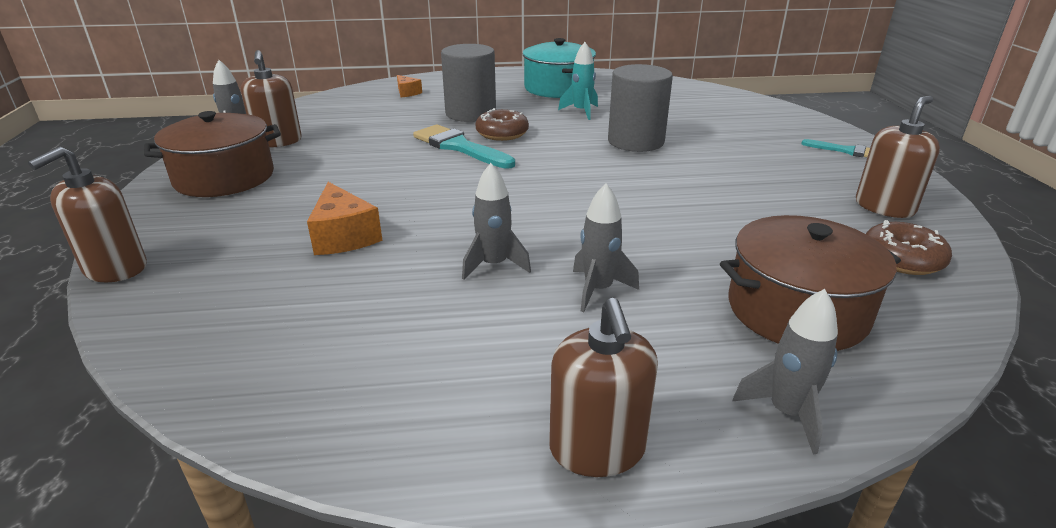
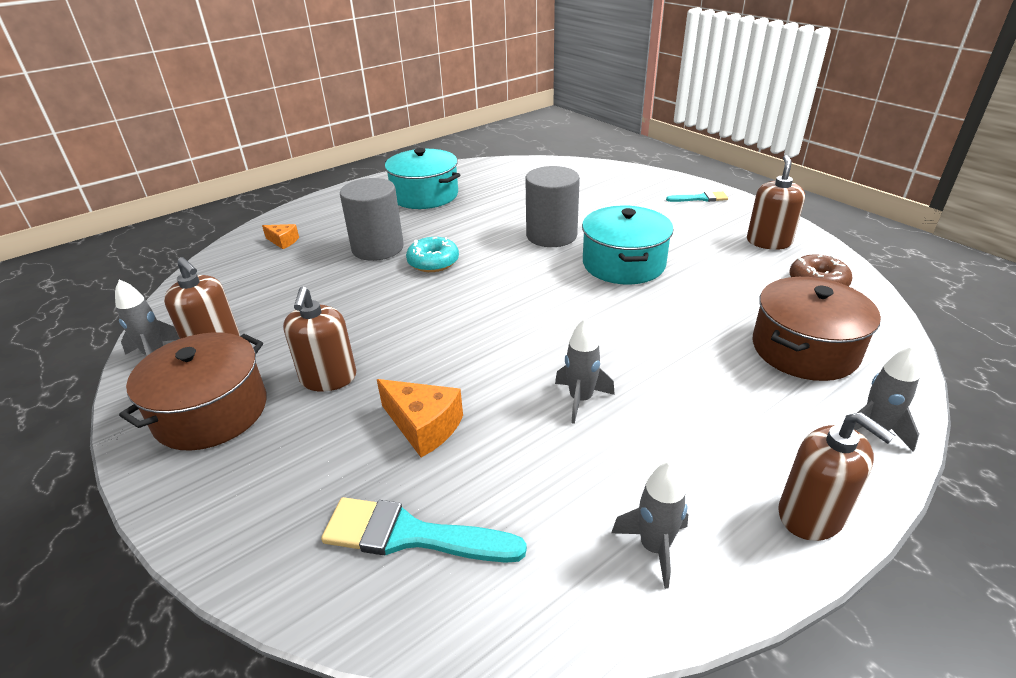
camera: 30 degrees left, 5 degrees up
(115, 268) = (233, 567): brown soap dispenser -> brown soap dispenser (328, 378)
(459, 147) = (412, 290): turquoise brush -> turquoise brush (410, 535)
(502, 134) = (433, 262): brown donut -> turquoise donut
(581, 112) = (474, 216): turquoise rocket -> none
(598, 290) = (676, 388): grey rocket -> grey rocket (654, 547)
(680, 180) = (623, 264): none -> turquoise pot

